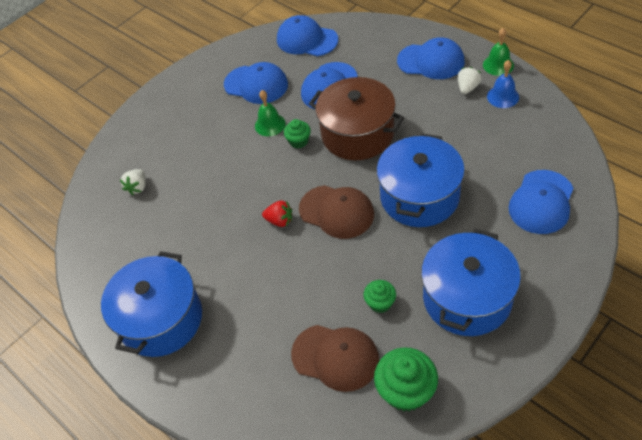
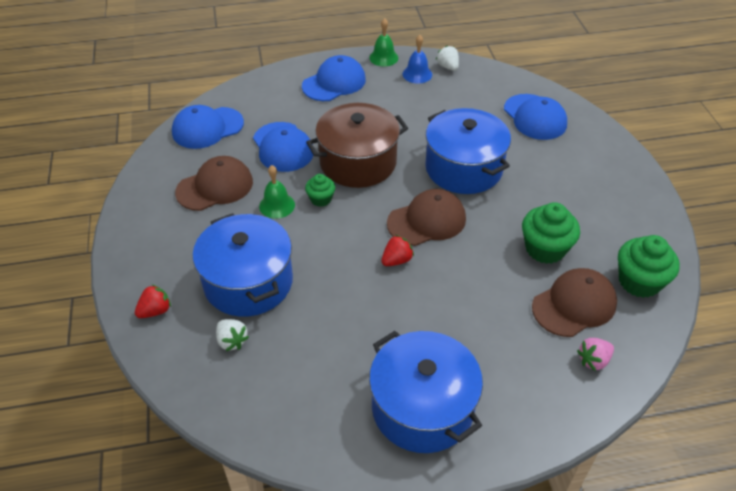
camera: 60 degrees left, 5 degrees down
(132, 137) = (155, 311): none -> red strawberry
(256, 84) = (215, 187): blue cap -> brown cap
(287, 402) = (593, 360): none -> pink strawberry
(380, 303) = (545, 249): green cupcake -> green cupcake, size x1.76
(467, 88) = (386, 83): white strawberry -> white strawberry (448, 67)
(467, 298) = (584, 201): blue pot -> blue pot (248, 282)

